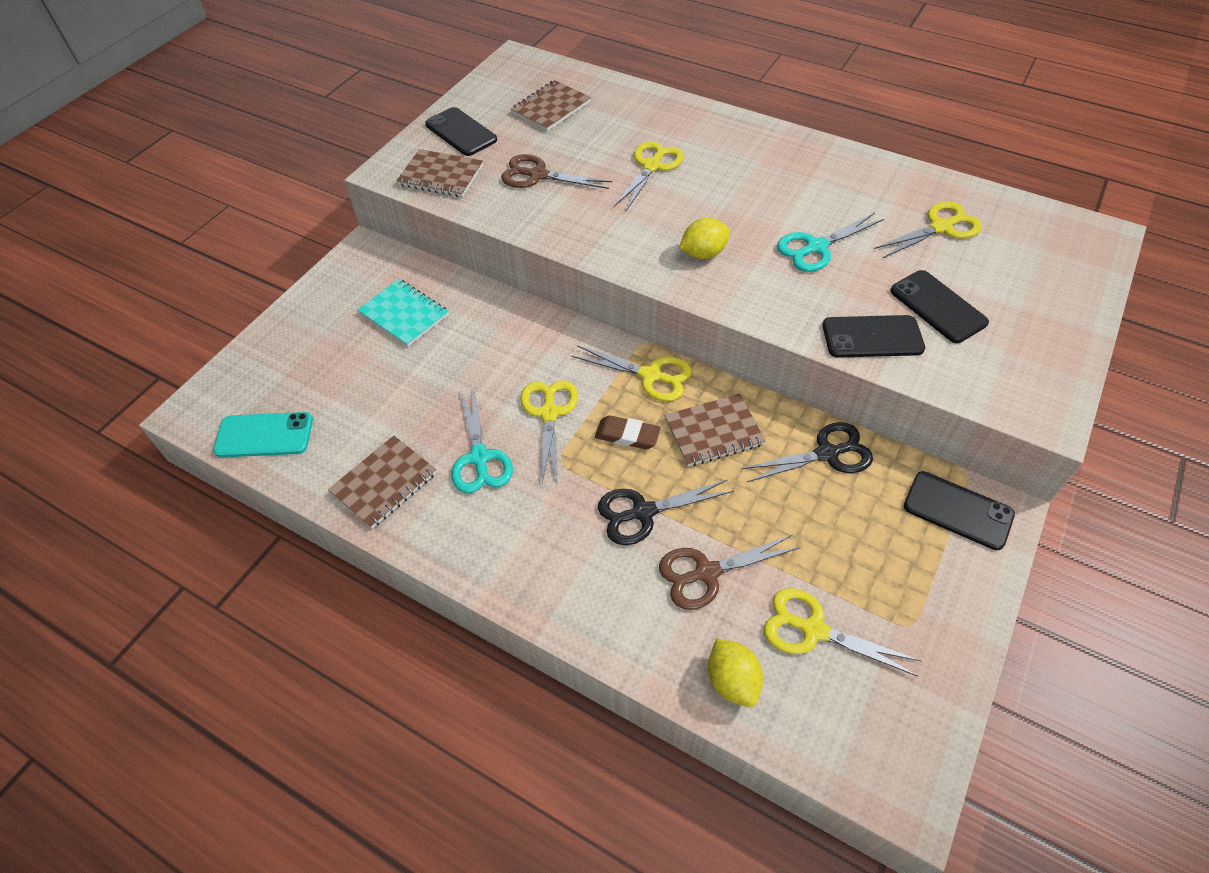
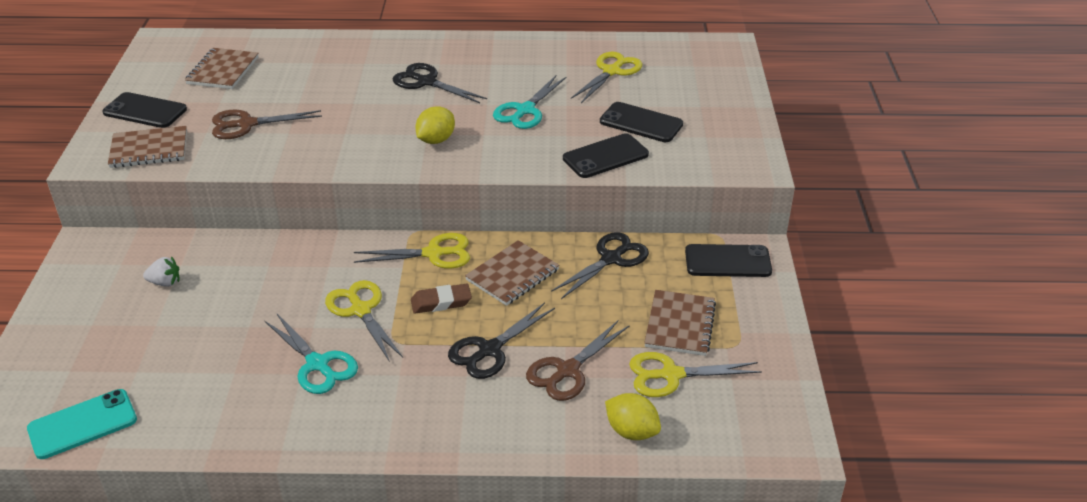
camera: 30 degrees left, 15 degrees down
(384, 483) = (237, 415): brown notebook -> brown notebook (680, 325)
(404, 314) = (165, 282): turquoise notebook -> white strawberry
(652, 166) = (349, 91): yellow scissors -> none
(733, 179) = (426, 82): none -> black scissors

